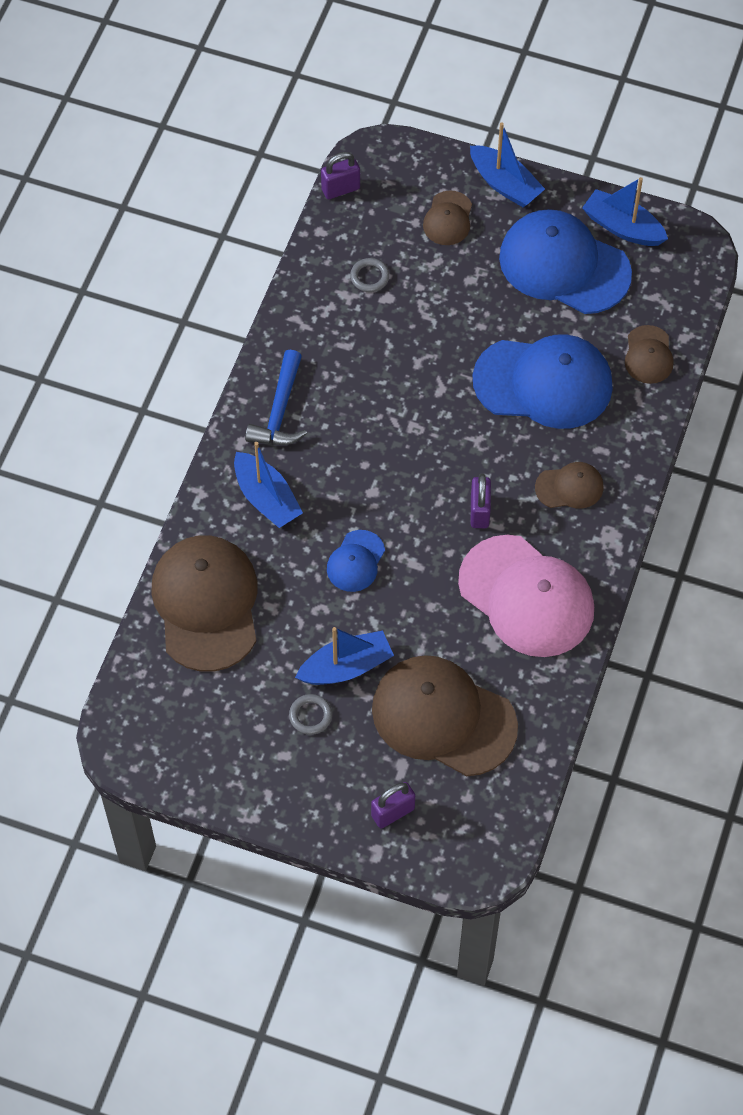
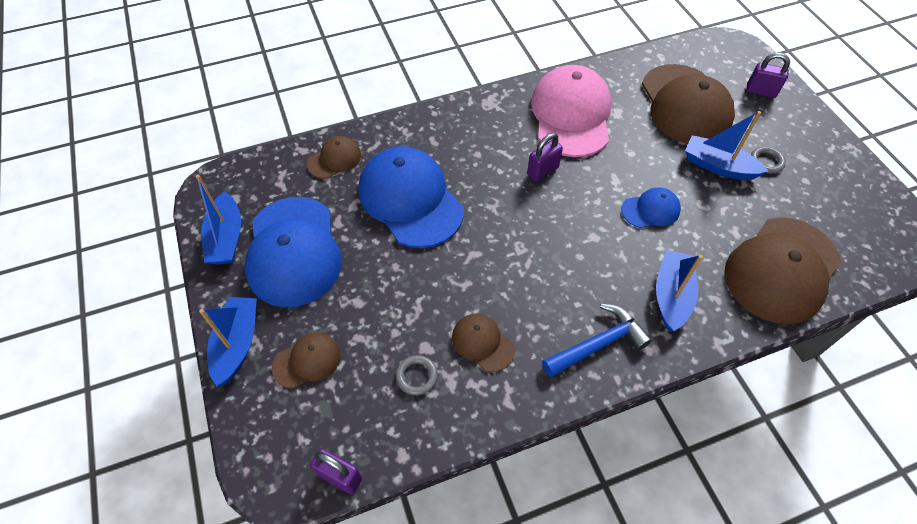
camera: 130 degrees left, 5 degrees down
(569, 487) = (476, 139): brown cap -> brown cap (482, 343)

